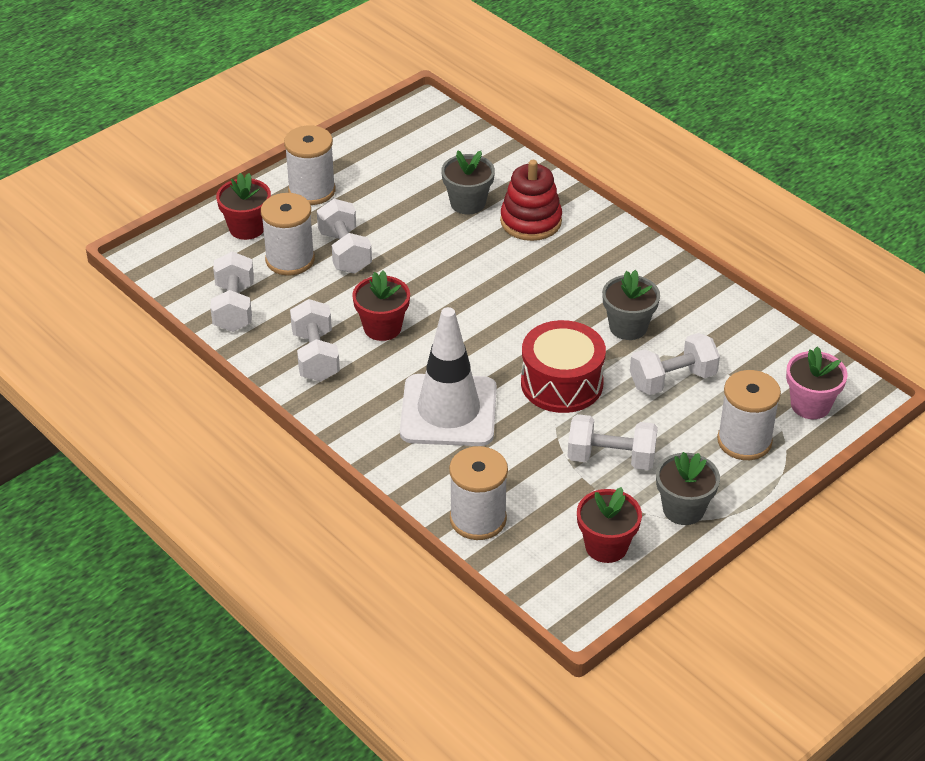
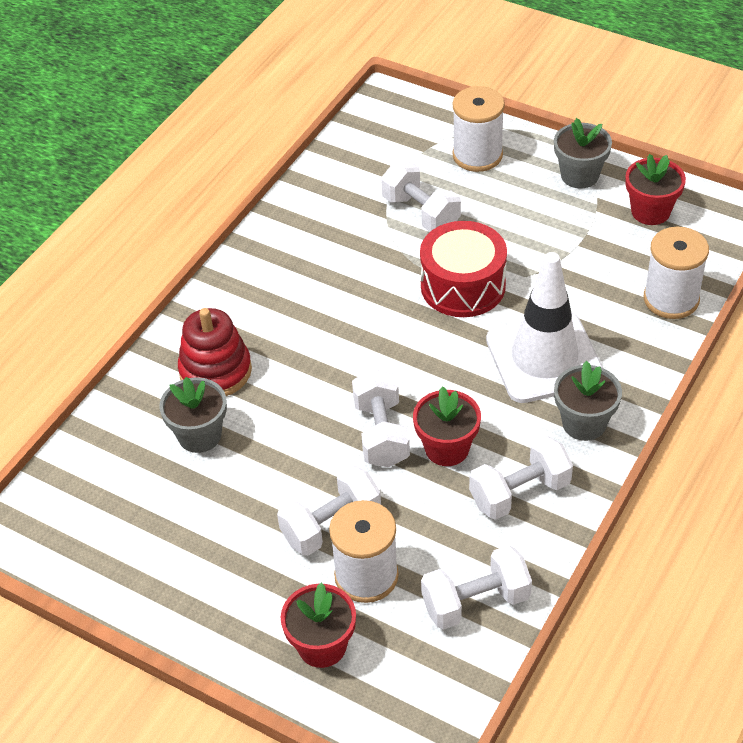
camera: 105 degrees left, 5 degrees up
(312, 191) = (223, 600): white spool -> none
(611, 458) = (544, 231): white dumbbell -> white dumbbell (381, 433)
(628, 327) = (359, 257): grey flower pot -> grey flower pot (584, 423)
(810, 405) = (411, 125): pink flower pot -> none

